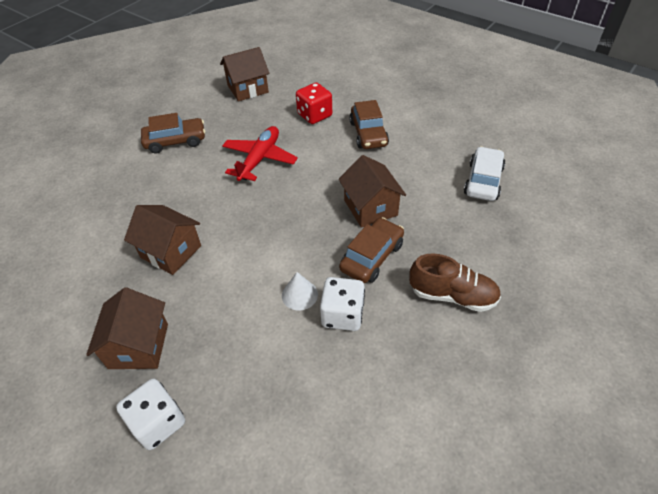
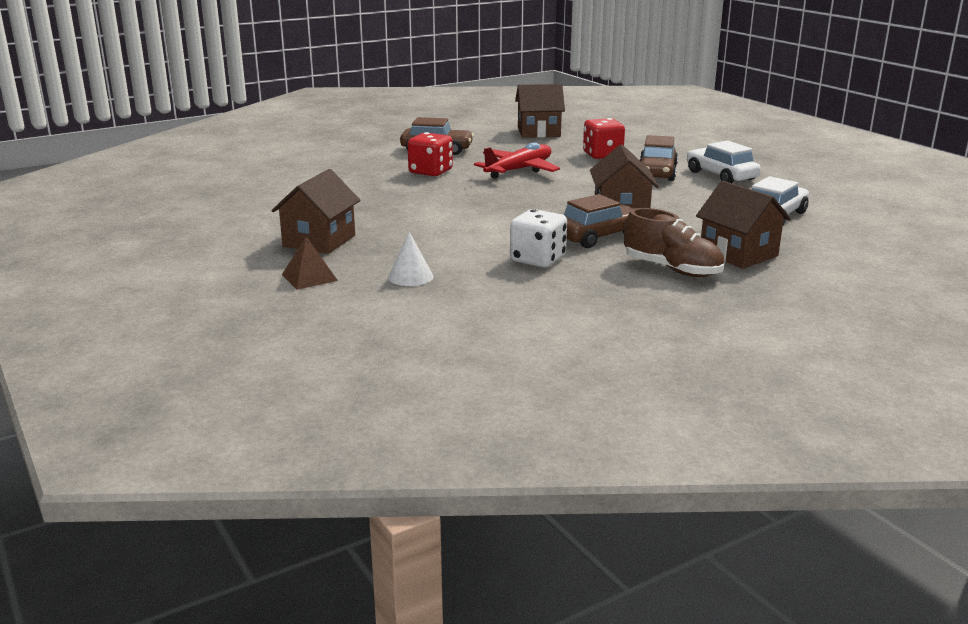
camera: 20 degrees right, 25 degrees down
(158, 422) = (309, 277): white dice -> brown pyramid
(171, 251) = (386, 203): brown house -> brown house (738, 254)
(186, 182) = (430, 172): none -> red dice
(299, 295) = (500, 243): white cone -> white cone (410, 276)
(417, 125) = (721, 175): none -> white car

